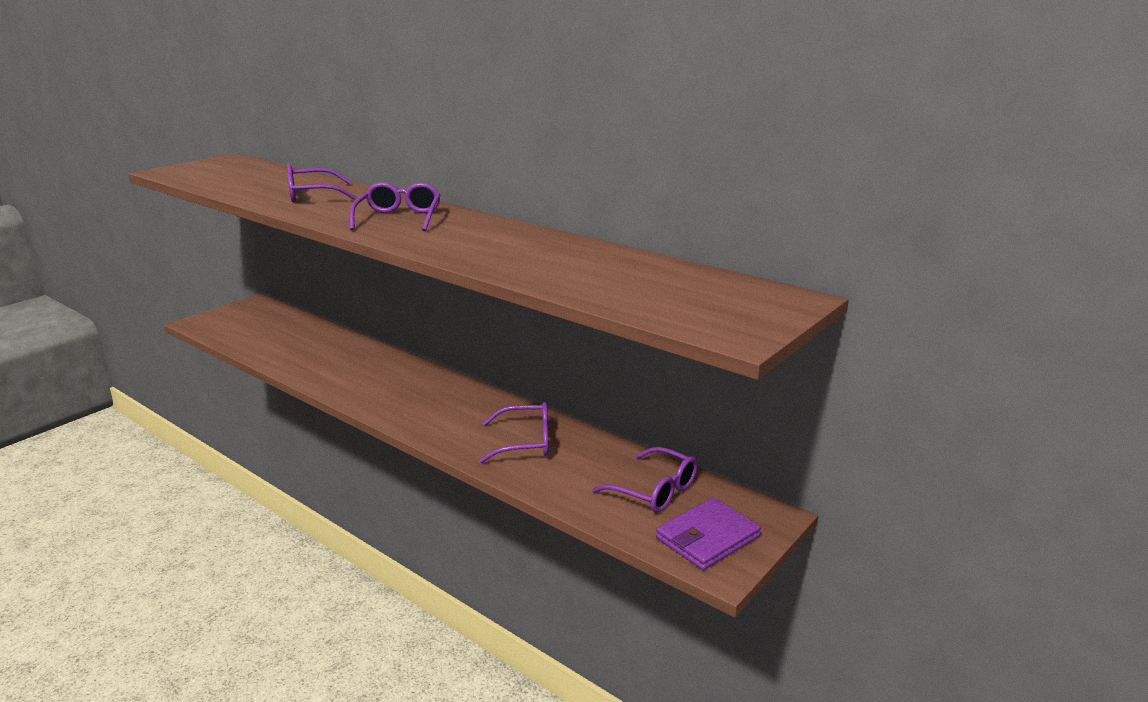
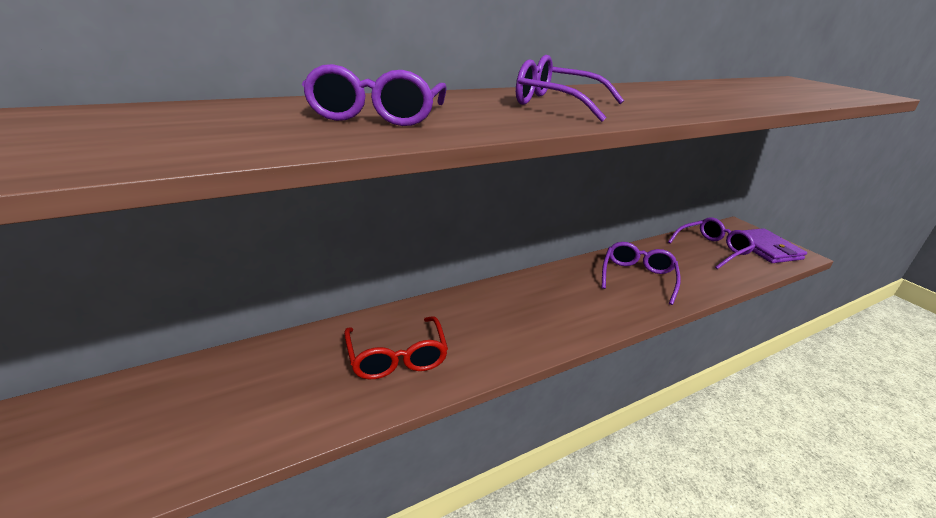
camera: 70 degrees left, 5 degrees up
(334, 364) = (397, 357): none -> red glasses

